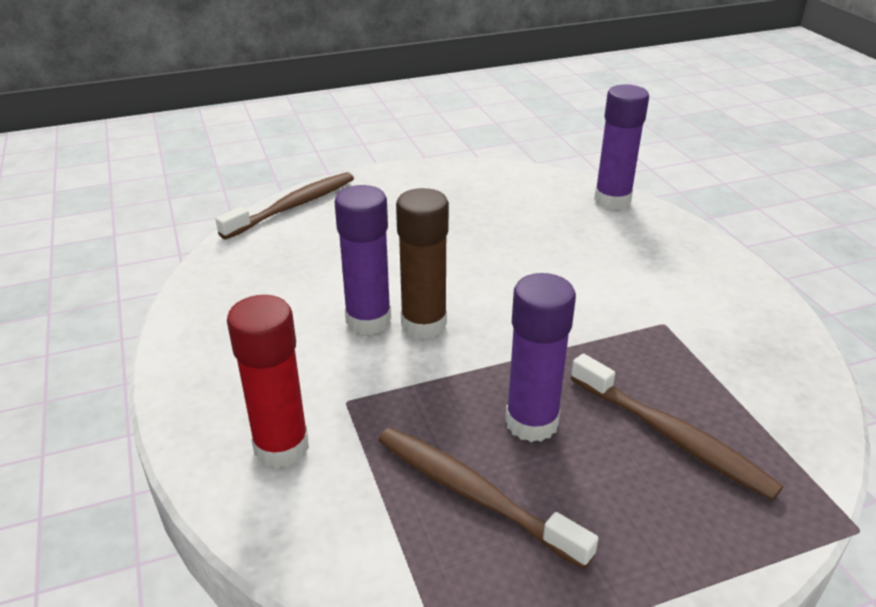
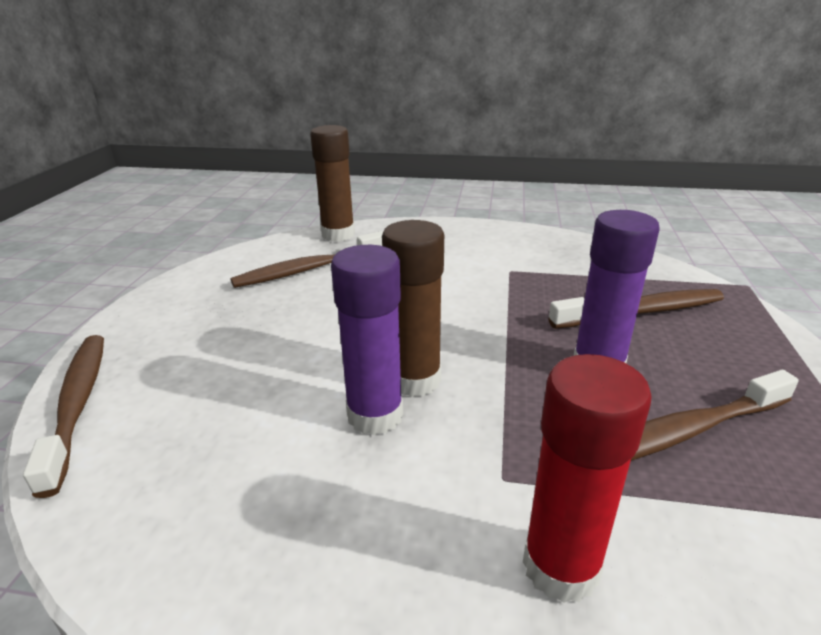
camera: 60 degrees left, 5 degrees down
(532, 213) = (310, 269): none -> brown toothbrush
(612, 200) = (338, 234): purple glue stick -> brown glue stick

